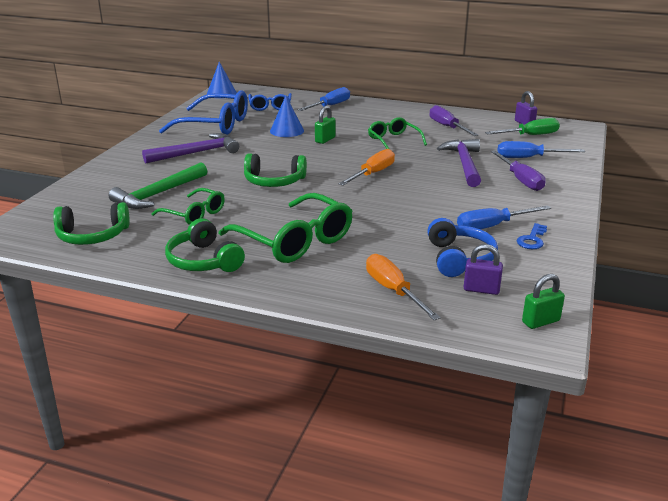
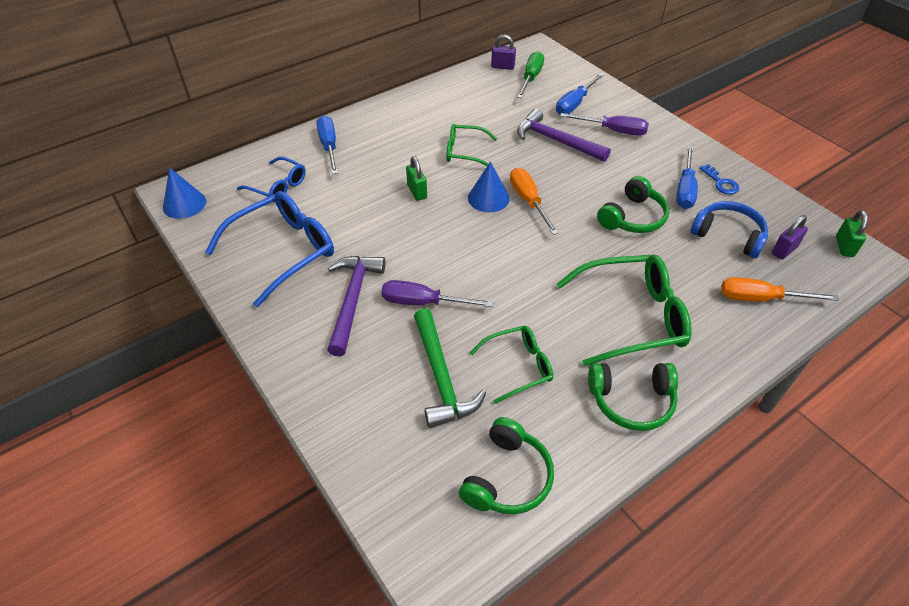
camera: 55 degrees left, 20 degrees up
(274, 181) = (487, 273): green headphones -> green headphones (633, 217)
(287, 131) = (363, 206): blue cone -> blue cone (488, 198)
(447, 127) = (466, 107): purple screwdriver -> purple screwdriver (423, 302)

